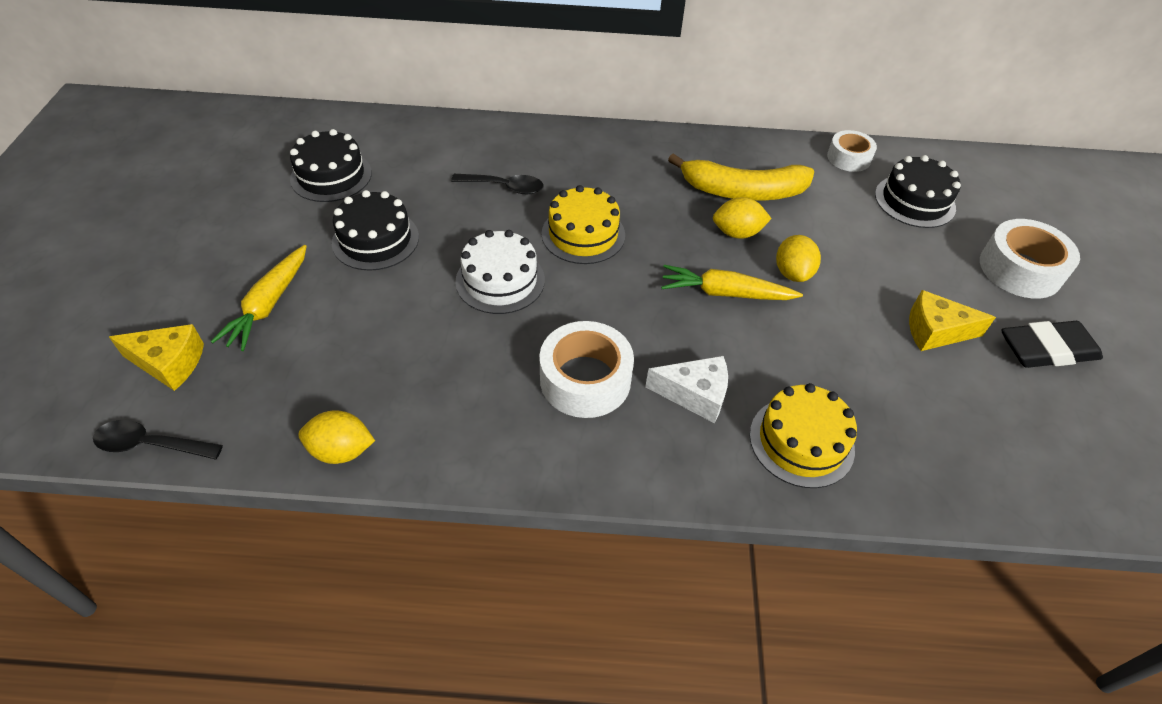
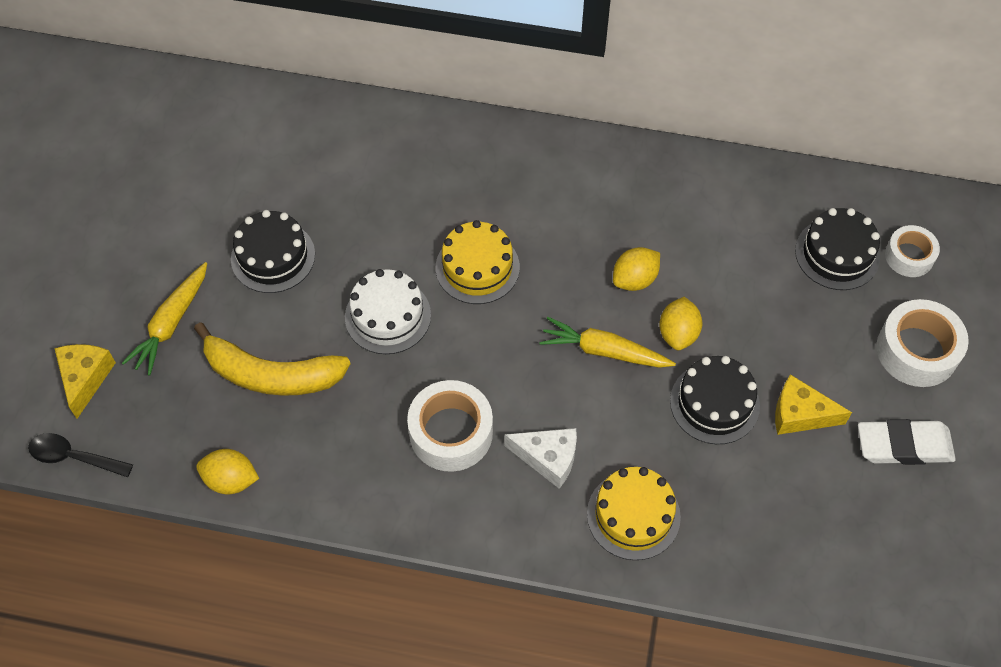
camera: 10 degrees right, 10 degrees up
(169, 363) = (85, 378): yellow cheese -> yellow cheese turned 105 degrees counterclockwise
(331, 176) = (233, 171): black cake -> black cake (714, 403)
(504, 187) = (407, 200): black spoon -> none
(737, 233) = (634, 279): yellow lemon -> yellow lemon turned 45 degrees counterclockwise
(743, 191) = (654, 226): yellow banana -> yellow banana (271, 374)
(848, 158) = (784, 189): white tape -> white tape (909, 256)
(1046, 350) = (903, 446): black eraser -> white eraser

